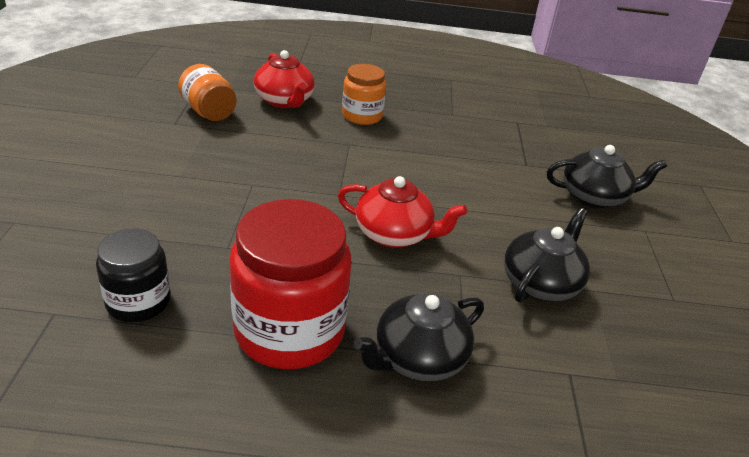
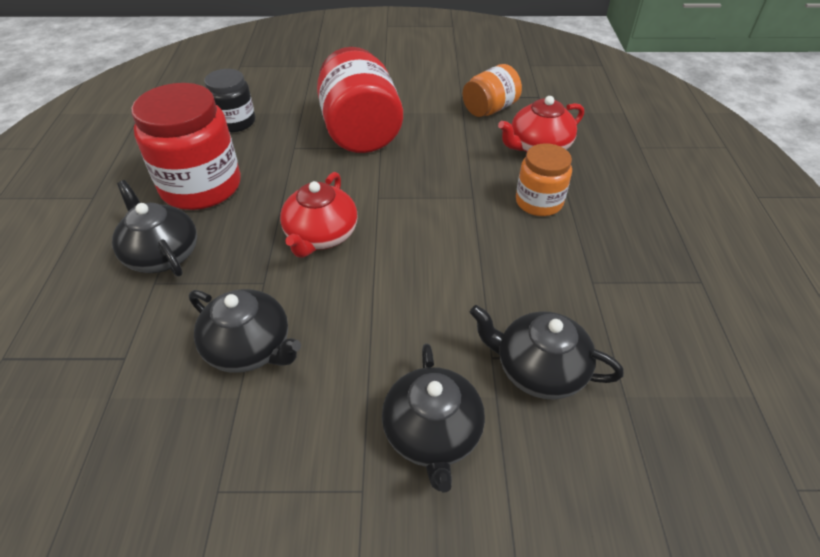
camera: 90 degrees right, 10 degrees up
(214, 194) = (360, 131): none -> red jar
(533, 149) = (538, 369): none -> black teapot

